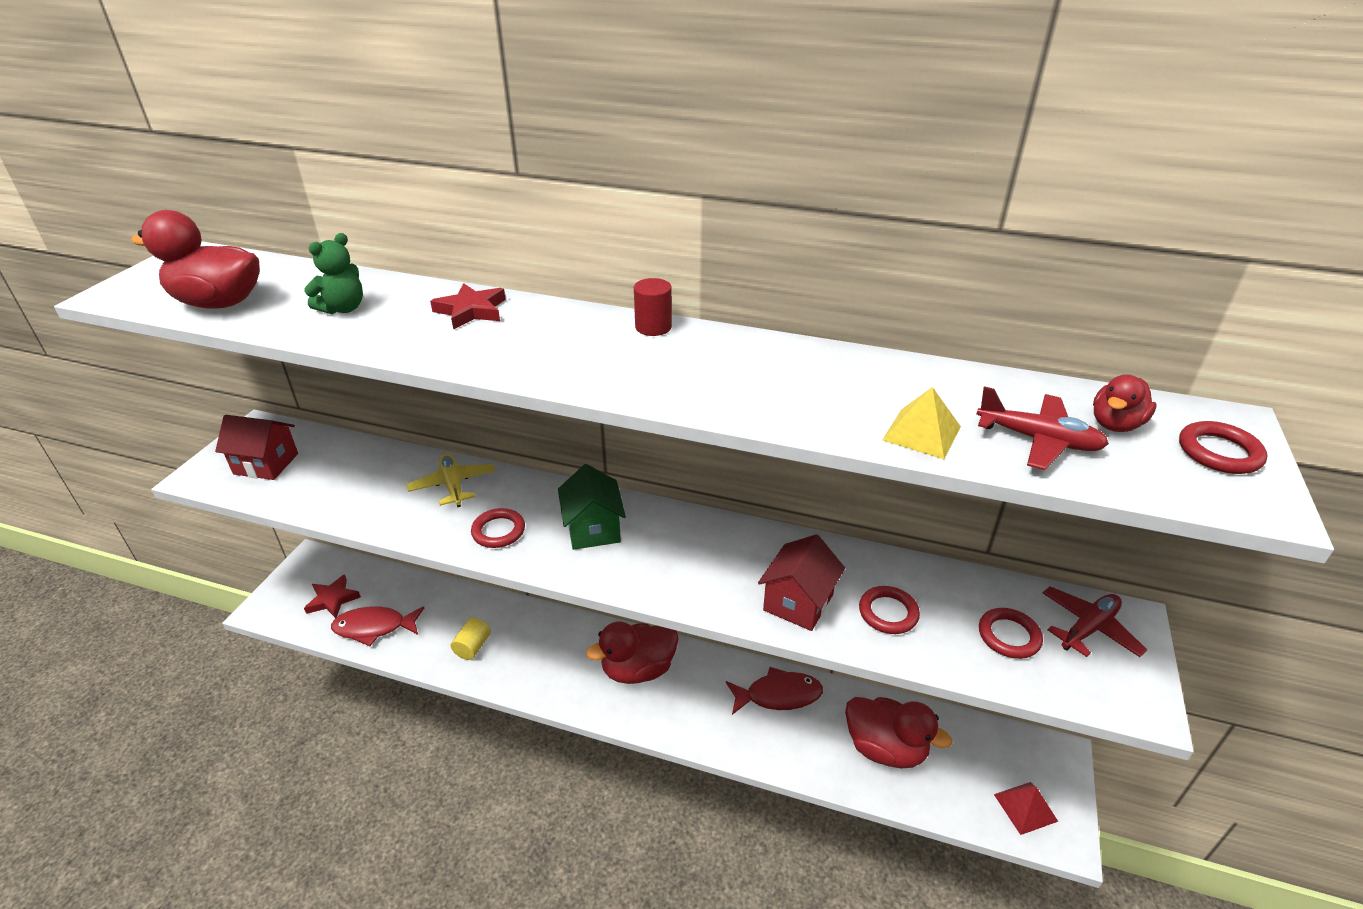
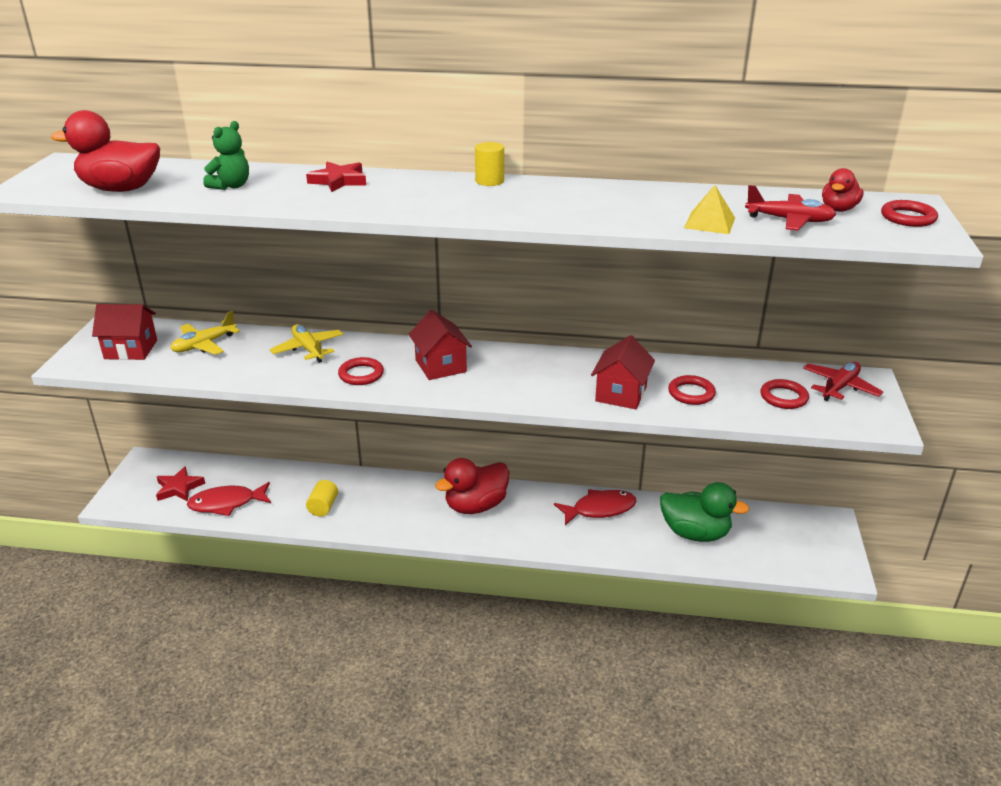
camera: 10 degrees left, 5 degrees down
(344, 466) = (204, 345): none -> yellow plane
(593, 529) = (440, 366): green house -> red house
(653, 327) = (489, 181): red cylinder -> yellow cylinder
(885, 748) = (695, 533): red duck -> green duck
(1025, 807) = (812, 556): red pyramid -> none

